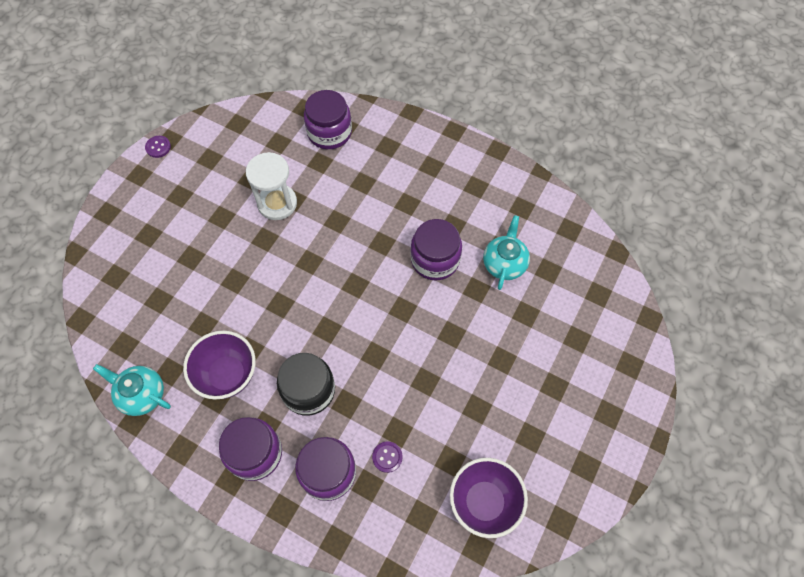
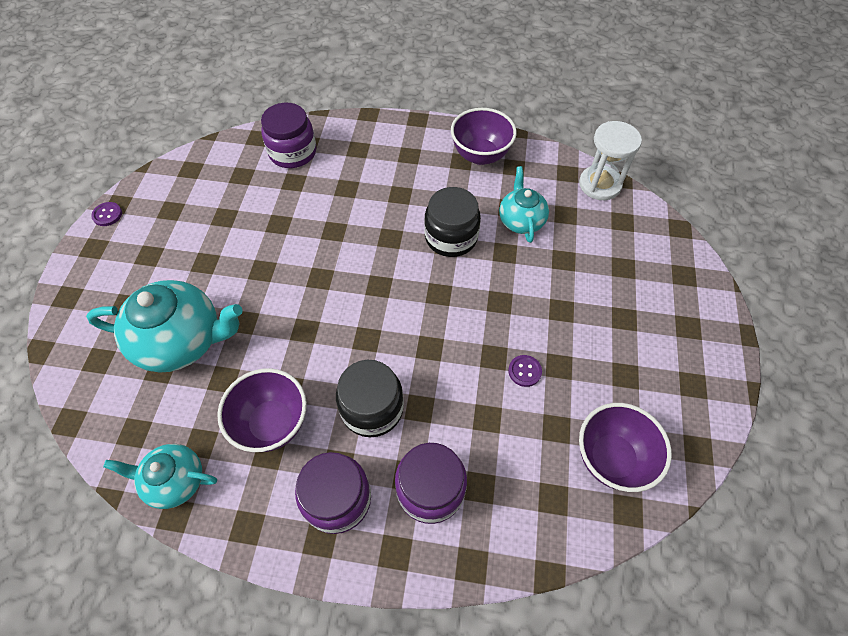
camera: 20 degrees left, 5 degrees down
(182, 281) = (182, 340): none -> turquoise teapot
(277, 203) = (262, 232): white hourglass -> white hourglass (600, 184)
(387, 457) = (488, 449): purple button -> purple button (524, 371)
(435, 259) = (451, 237): purple jar -> black jar
(496, 186) = (480, 155): none -> purple bowl

